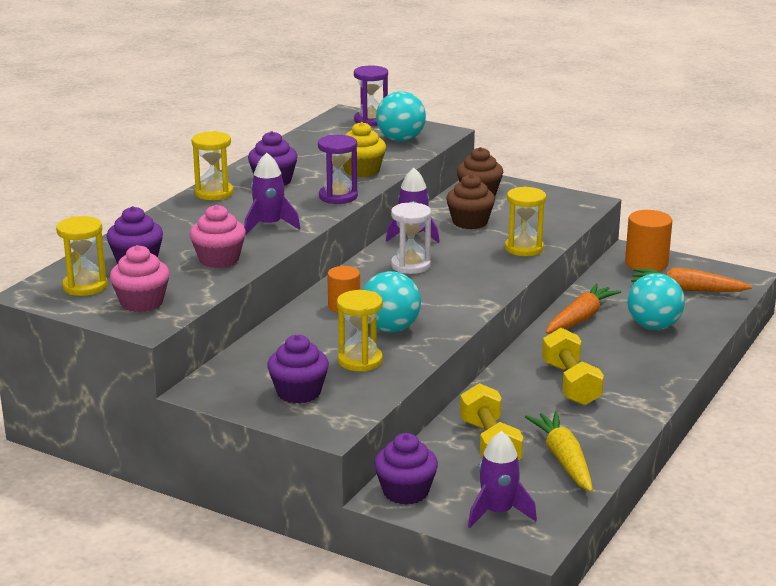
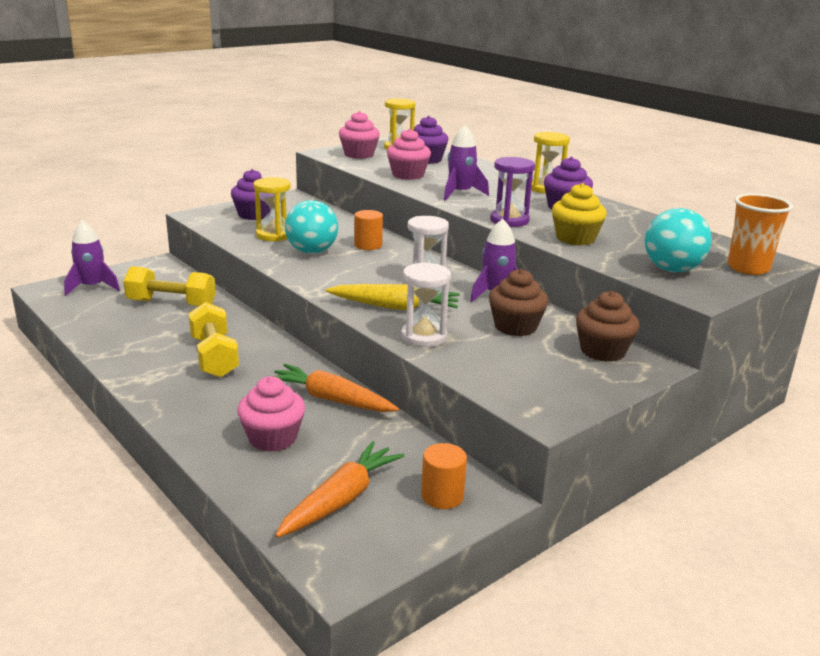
camera: 110 degrees right, 0 degrees up
(371, 120) = (748, 268): purple hourglass -> orange cup
(405, 492) = (157, 268): purple cupcake -> none
(524, 248) = (424, 337): yellow hourglass -> white hourglass
(564, 460) = (114, 322): yellow carrot -> yellow carrot (394, 307)
(570, 384) = (214, 357): yellow dumbbell -> yellow dumbbell turned 60 degrees clockwise
(580, 318) = (331, 399): orange carrot -> orange carrot turned 150 degrees clockwise
(646, 263) = (442, 496): orange cylinder -> orange cylinder, size x0.66
(653, 326) = (272, 438): turquoise ball -> pink cupcake

